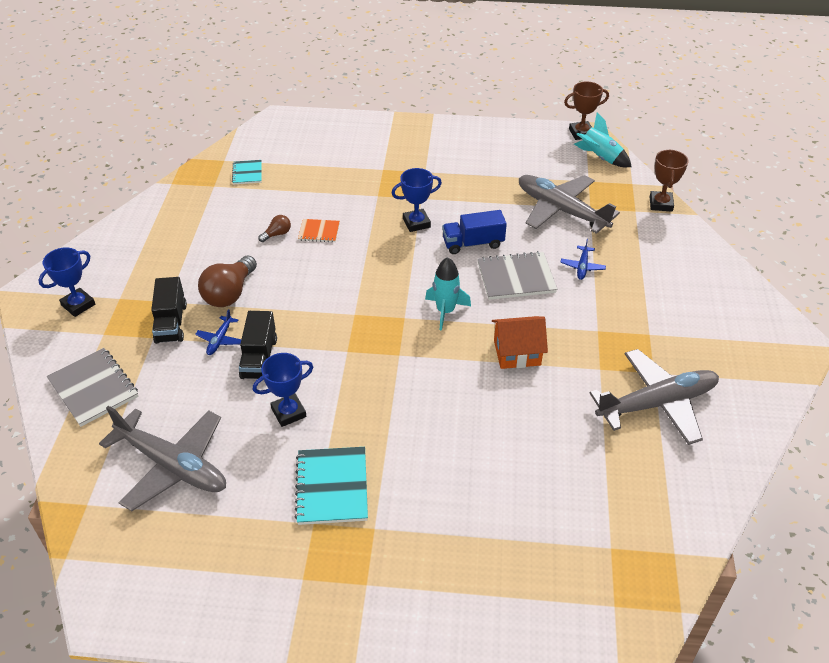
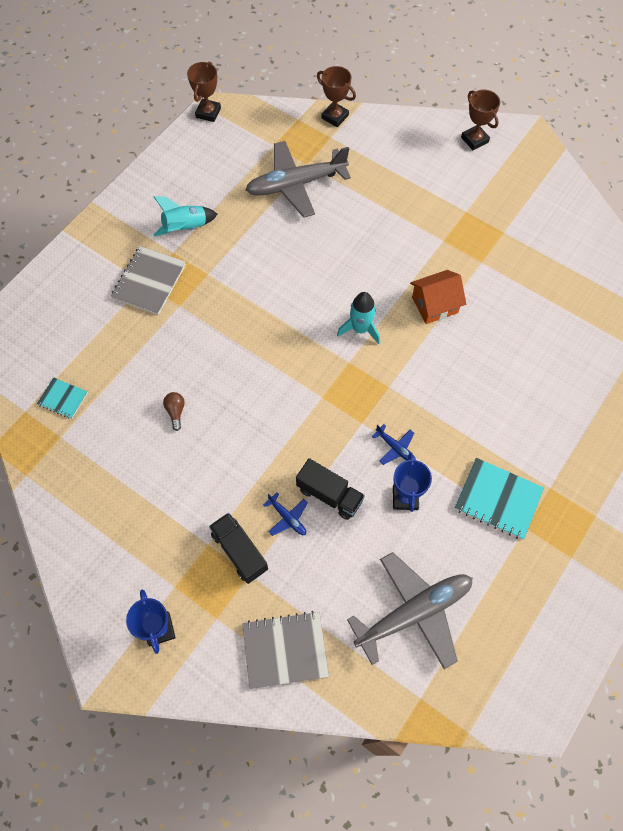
camera: 60 degrees left, 20 degrees up
(171, 323) = (239, 551): black truck -> black truck turned 150 degrees counterclockwise
(230, 293) = (231, 485): brown light bulb -> none
(319, 232) = (197, 376): orange notebook -> none
(416, 223) = (238, 294): blue trophy -> none
(473, 243) = (293, 267): blue truck -> none
(516, 277) = (353, 260): grey notebook -> grey notebook (149, 281)
(517, 353) = (435, 305): orange house -> orange house turned 45 degrees clockwise
(582, 266) = (370, 209): blue plane -> blue plane (395, 448)
(600, 158) = (250, 120): turquoise rocket -> turquoise rocket (185, 228)
(656, 403) = (532, 248): grey plane -> none
(744, 307) = (474, 140): none -> brown trophy

